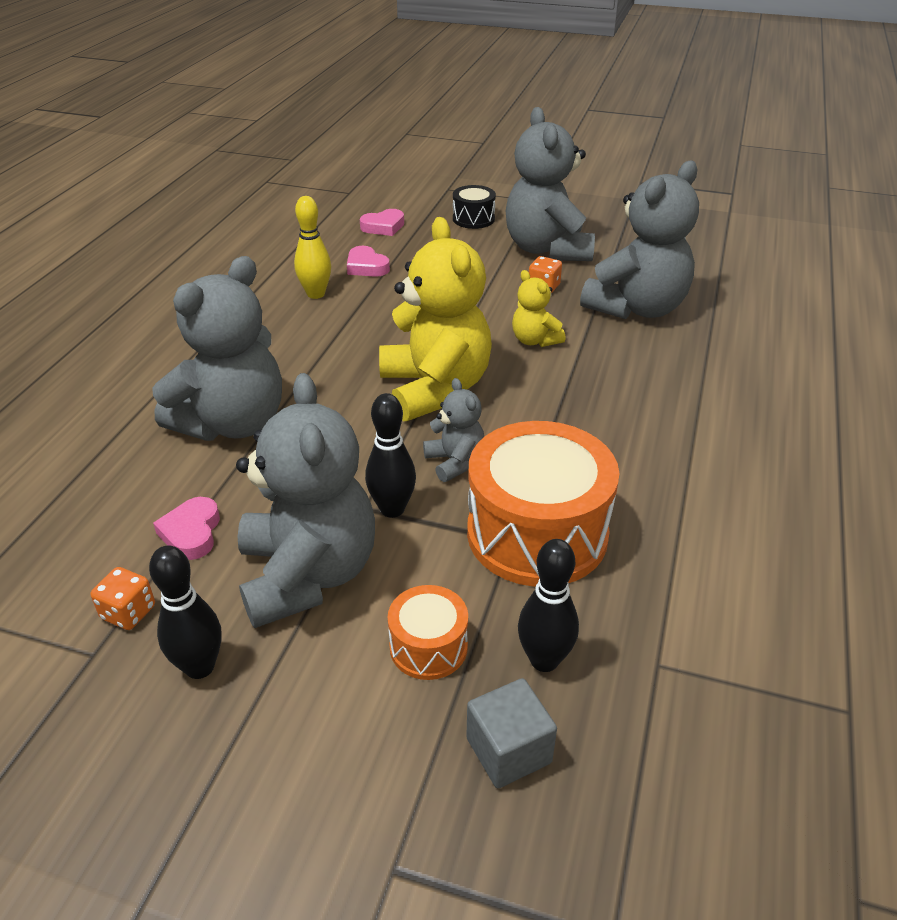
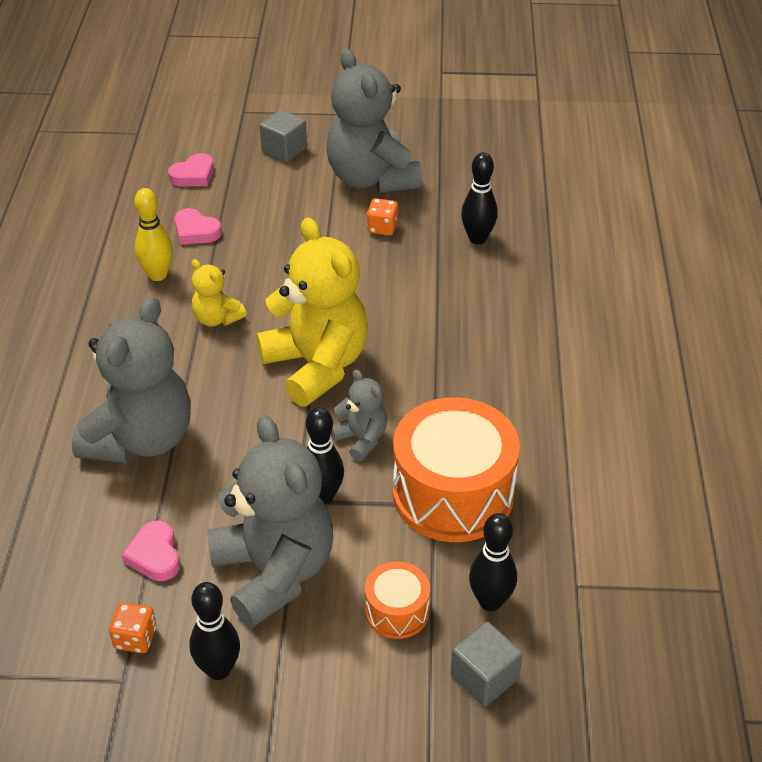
camera: 15 degrees left, 5 degrees up
(473, 219) = (284, 150): black drum -> grey cube
(534, 340) = (392, 293): yellow teddy bear -> yellow teddy bear (217, 318)
(637, 308) = (477, 238): grey teddy bear -> black bowling pin

